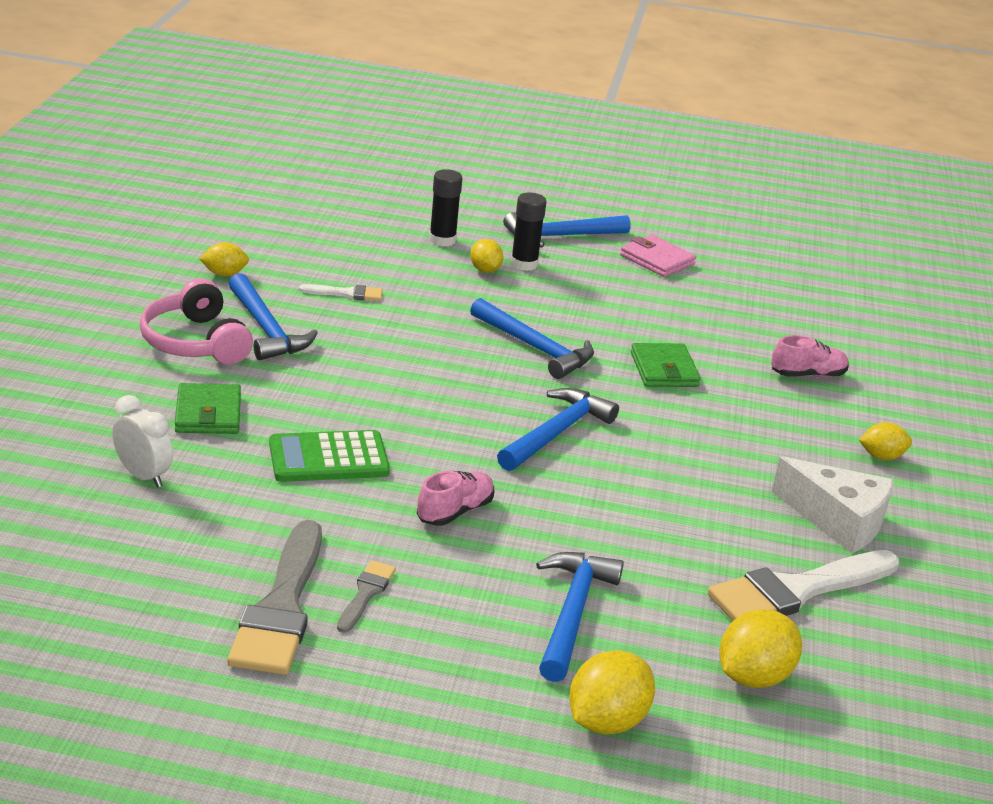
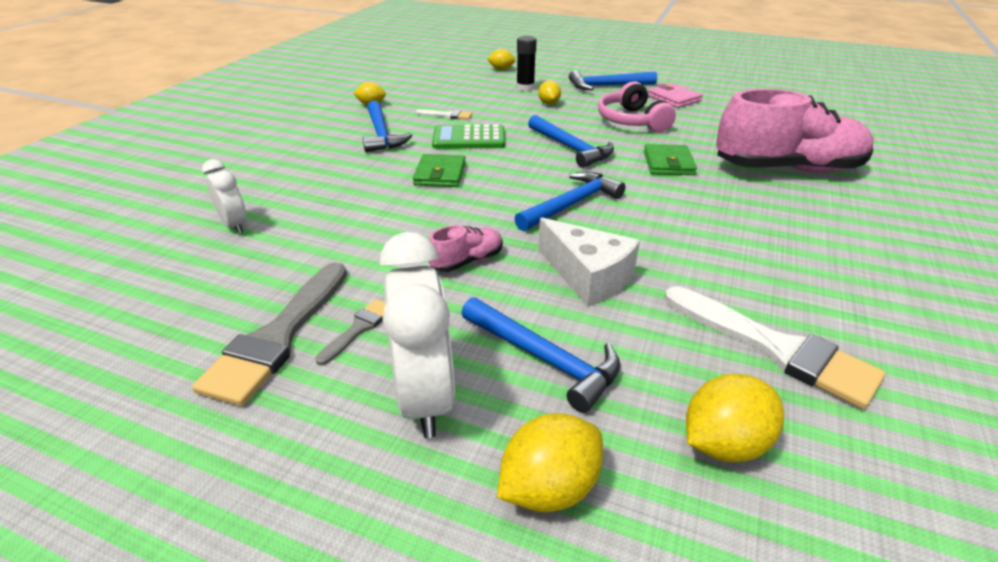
camera: 15 degrees right, 5 degrees up
(195, 342) = (328, 141): pink headphones -> pink headphones (631, 121)
(208, 413) = (310, 184): green wallet -> green wallet (440, 174)
(328, 458) = (382, 217): green calculator -> green calculator (469, 138)
(465, 656) = (425, 397): none -> white clock
(524, 264) = (577, 100): black glue stick -> none
(572, 613) = (544, 359): blue hammer -> blue hammer turned 105 degrees clockwise
(797, 590) = (775, 348): white brush -> white brush turned 120 degrees counterclockwise
(807, 375) = (787, 169): pink shoe -> pink shoe, size x2.33
(838, 520) = (817, 283): white cheese -> white cheese (588, 276)
(881, 456) = (856, 230): yellow lemon -> yellow lemon (501, 69)

